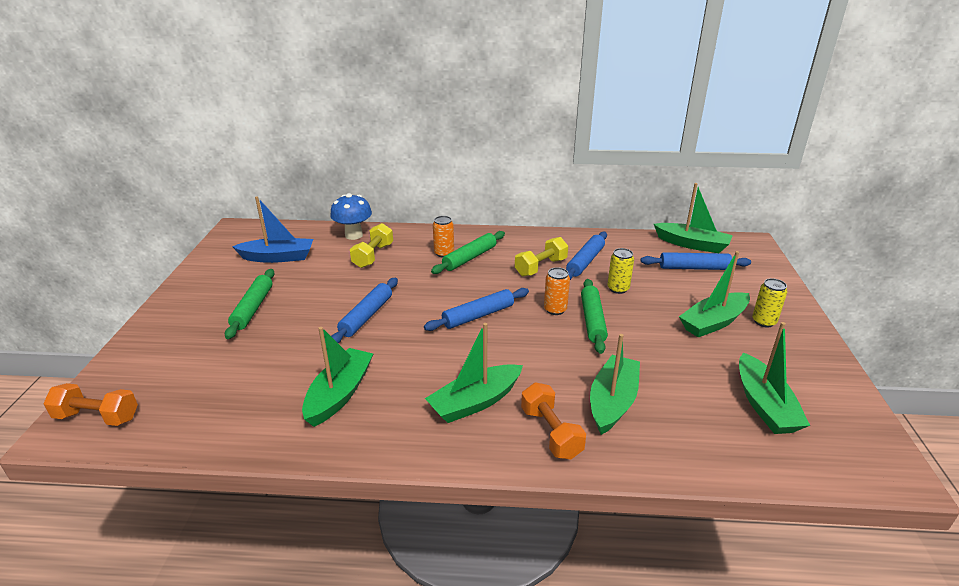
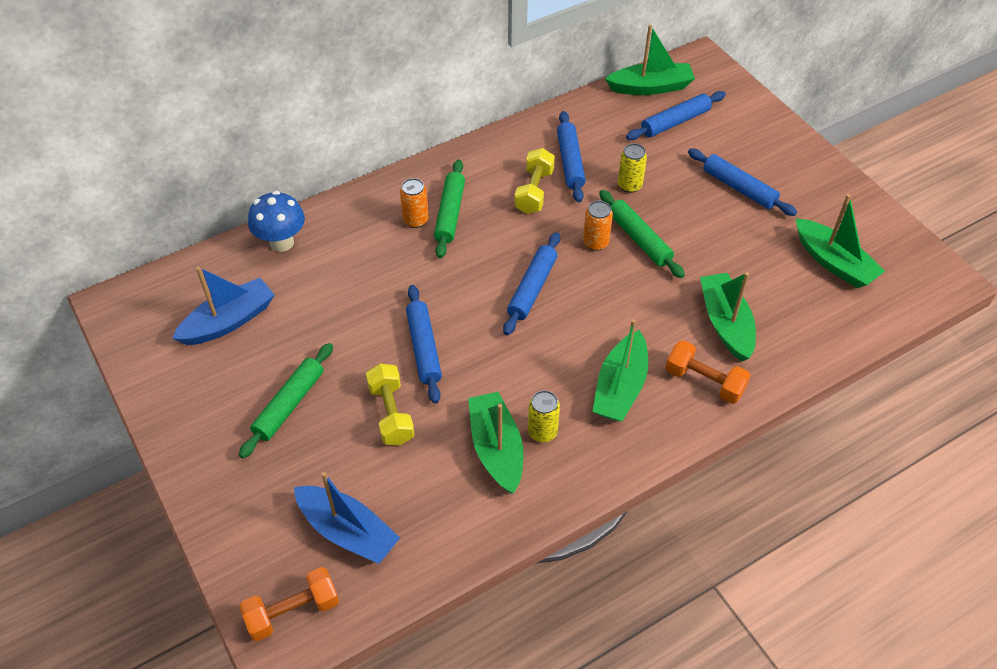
camera: 35 degrees left, 20 degrees up
(189, 390) = (348, 531): none -> blue boat
(253, 308) = (289, 404): green rolling pin -> green rolling pin turned 60 degrees clockwise
(373, 256) = (340, 262): yellow dumbbell -> yellow dumbbell (391, 414)
(713, 322) = (739, 188): green boat -> blue rolling pin
(764, 321) = (777, 166): yellow can -> yellow can (542, 432)

